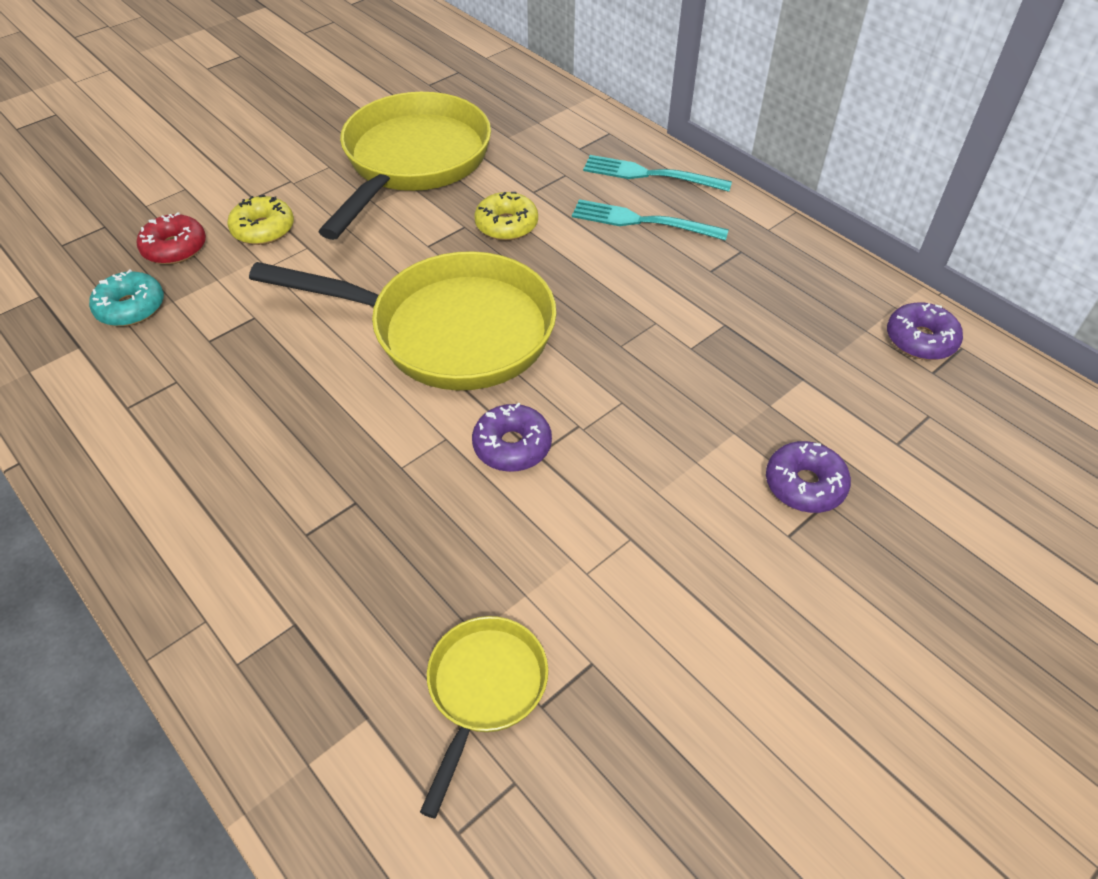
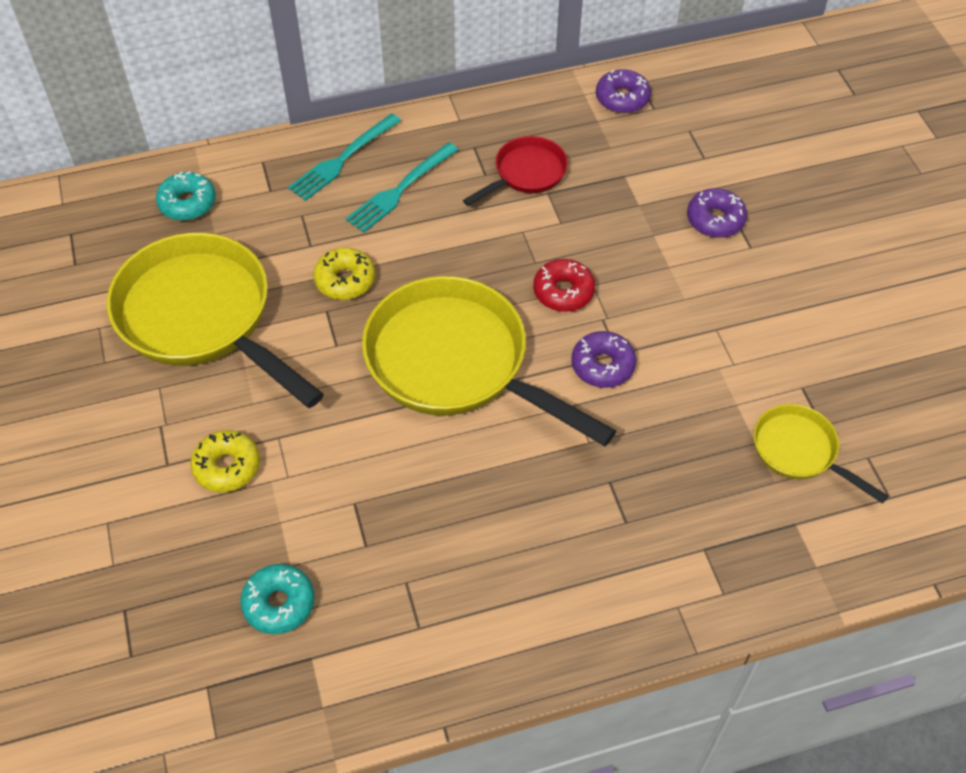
camera: 65 degrees left, 5 degrees up
(175, 248) = (207, 549): red donut -> red donut (563, 292)
(450, 331) = (456, 364): yellow pan -> yellow pan turned 90 degrees counterclockwise
(531, 112) = (187, 203): none -> turquoise donut
(737, 299) = (526, 174): none -> red pan

